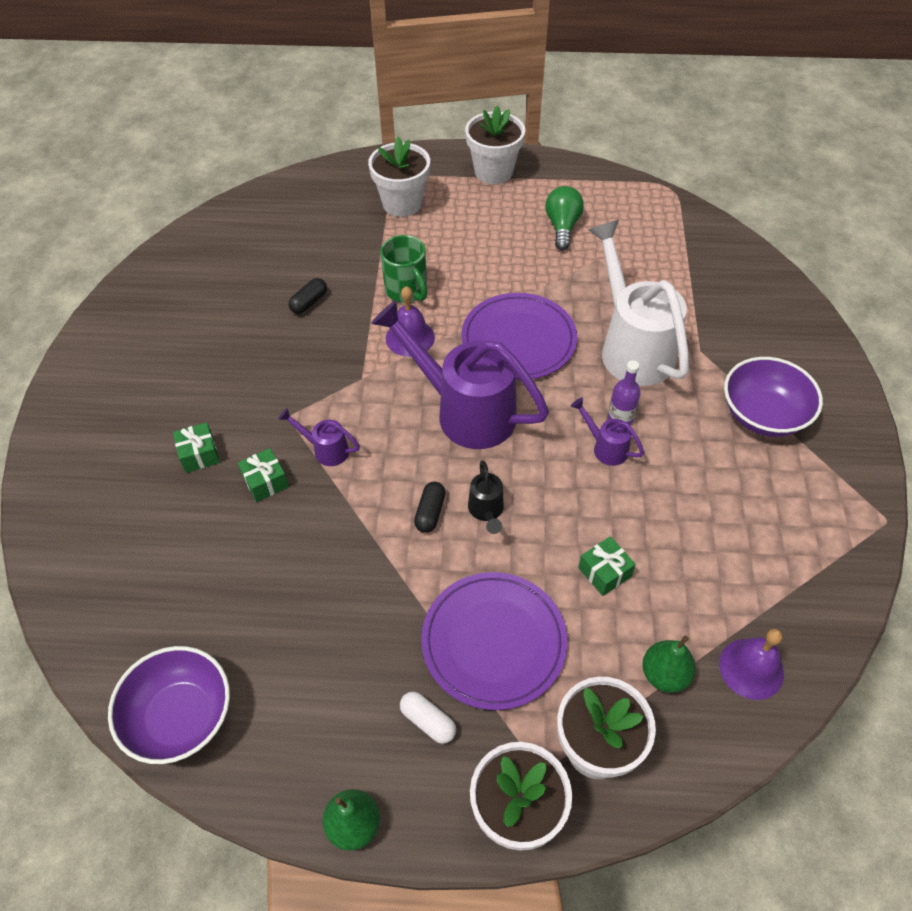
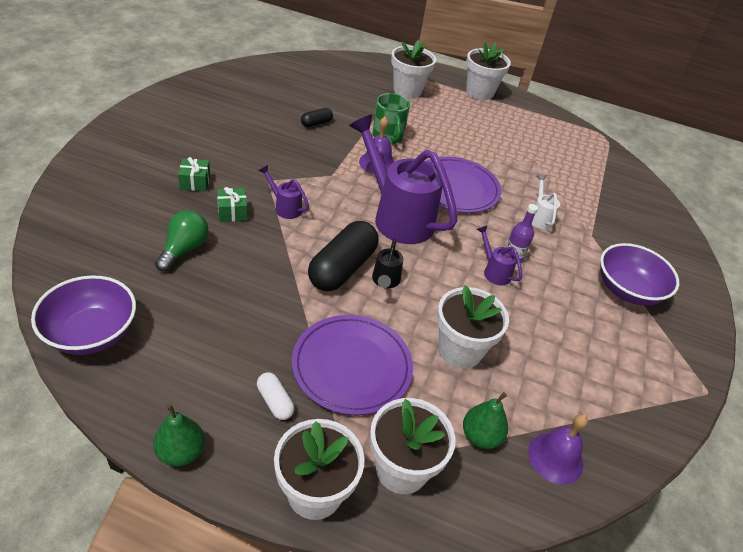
camera: 10 degrees right, 10 degrees down
(430, 512) = (342, 268): black capsule -> black capsule, size x2.12
(562, 227) = (516, 135): green light bulb -> green light bulb (184, 249)
(604, 572) = (460, 350): green gift -> white flower pot
(632, 346) = (539, 217): white watering can -> white watering can, size x0.43

